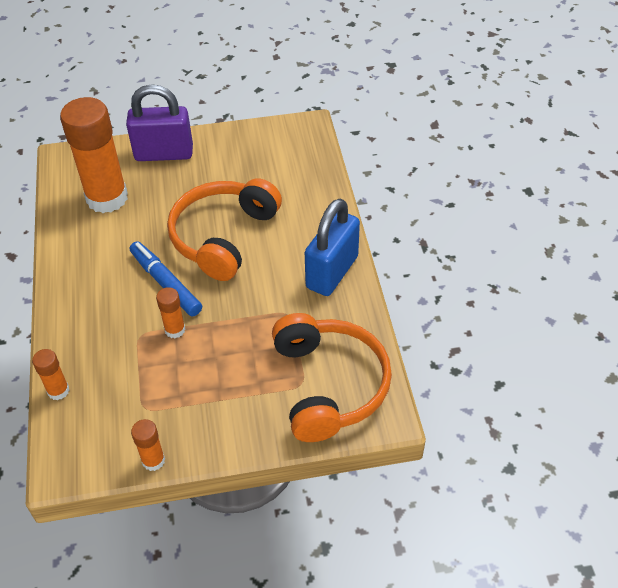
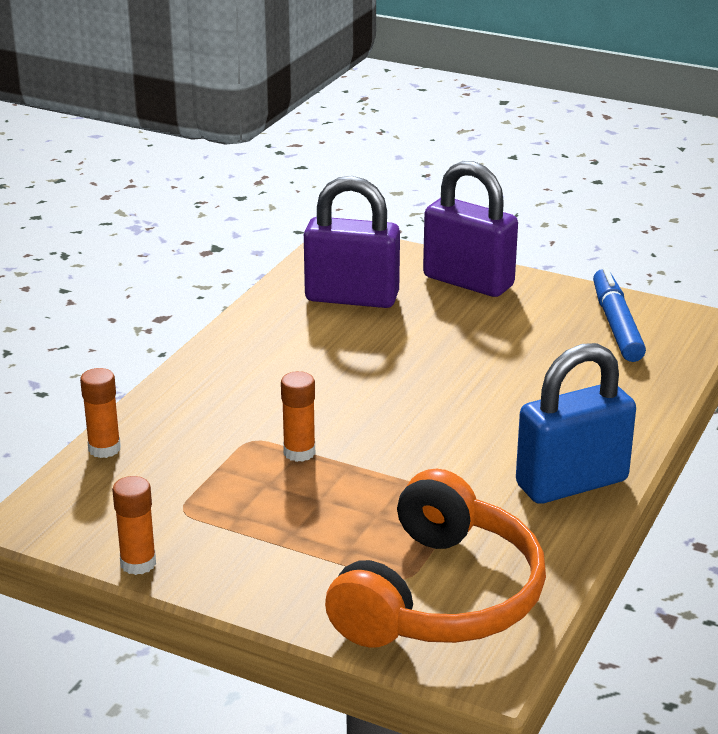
camera: 35 degrees right, 20 degrees down
(107, 198) = (352, 298): orange glue stick -> purple padlock
(166, 283) = (336, 404): blue marker -> blue marker (616, 324)
(223, 236) = (459, 388): orange headphones -> none

